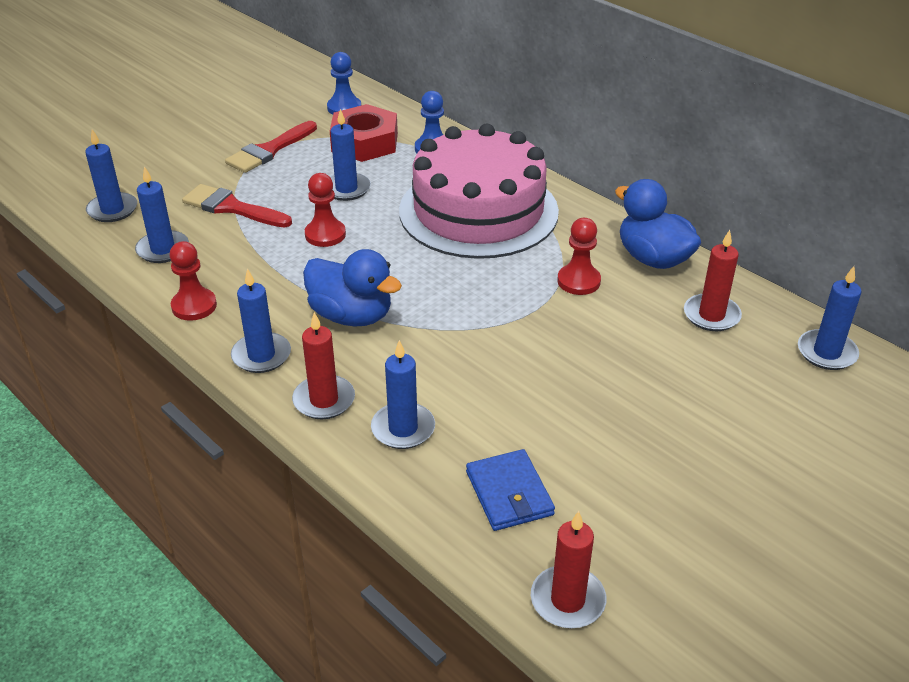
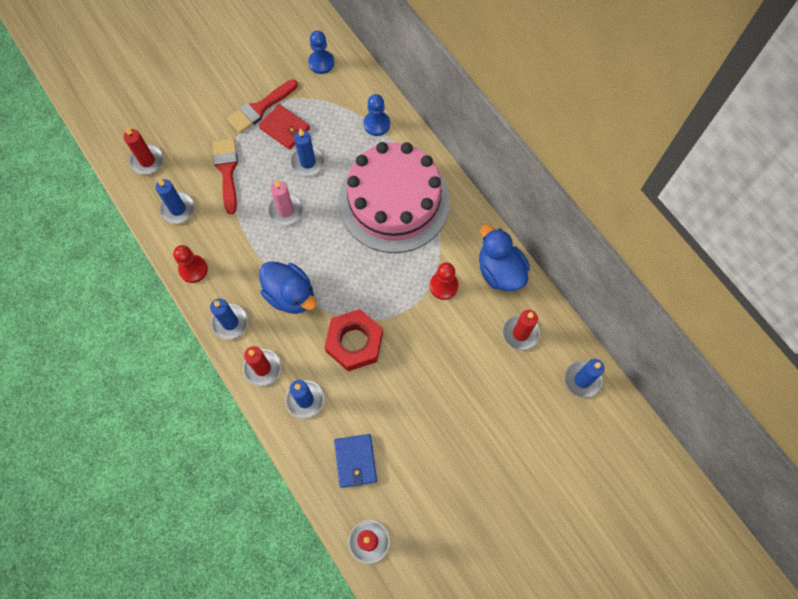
camera: 10 degrees right, 30 degrees up
(112, 210) = (147, 161): blue candle -> red candle
(232, 208) = (227, 171): red brush -> red brush turned 45 degrees clockwise
(307, 164) = (285, 128): none -> red wallet
(325, 235) = (286, 210): red pawn -> pink candle
(364, 142) = (329, 109): red nut -> red nut (354, 342)

